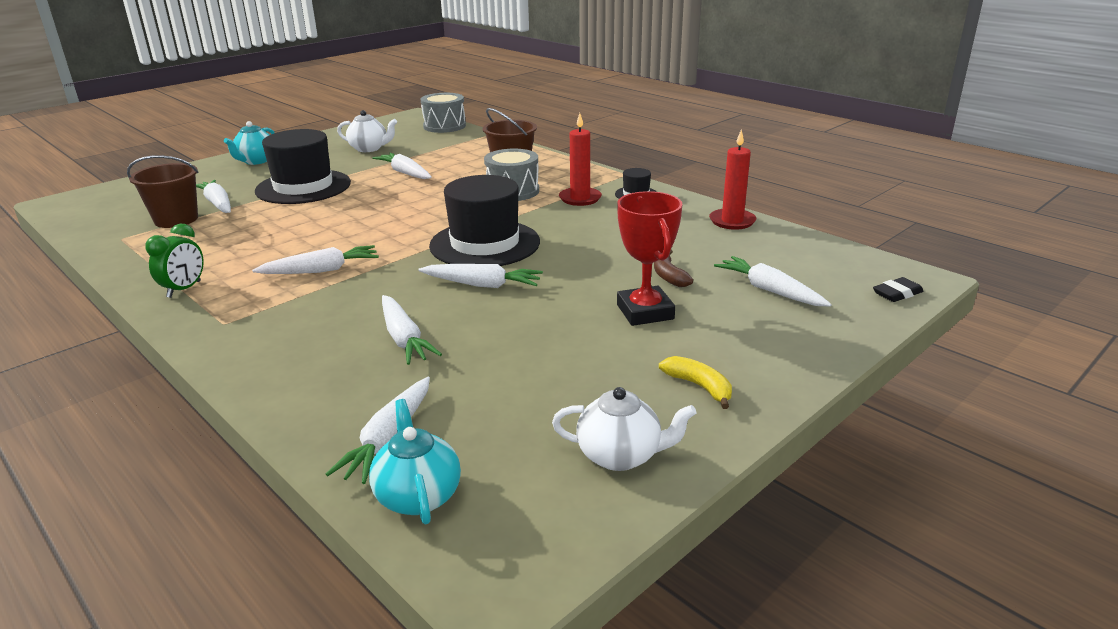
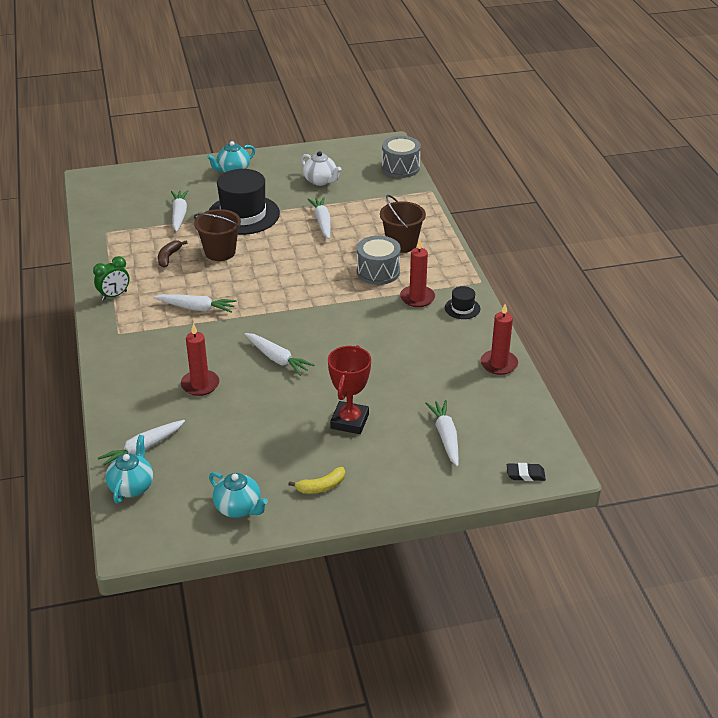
camera: 30 degrees right, 10 degrees up
(176, 219) = (145, 224): brown bucket -> brown bucket (220, 252)
(404, 338) = (200, 384): white carrot -> red candle
(485, 244) = (311, 321): black hat -> none
(620, 455) = (239, 508): white teapot -> turquoise teapot
(668, 275) = (396, 397): brown banana -> brown banana (169, 257)
(699, 386) = (321, 486): yellow banana -> yellow banana turned 75 degrees clockwise

